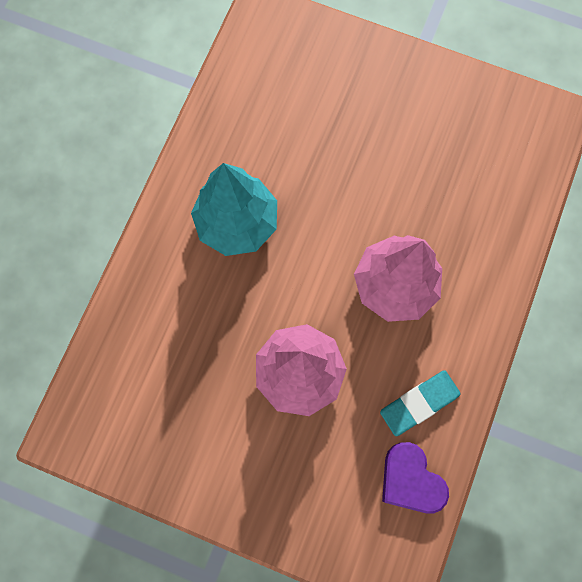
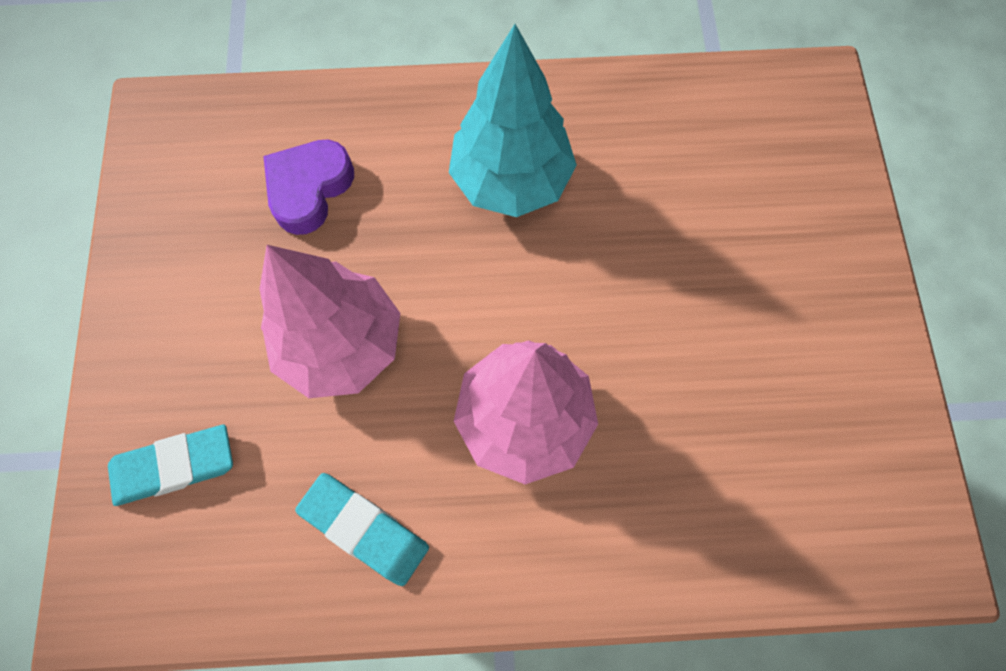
camera: 65 degrees right, 5 degrees down
(332, 504) = (174, 466): none -> turquoise eraser
(410, 480) = (246, 564): purple heart -> purple heart (309, 189)

